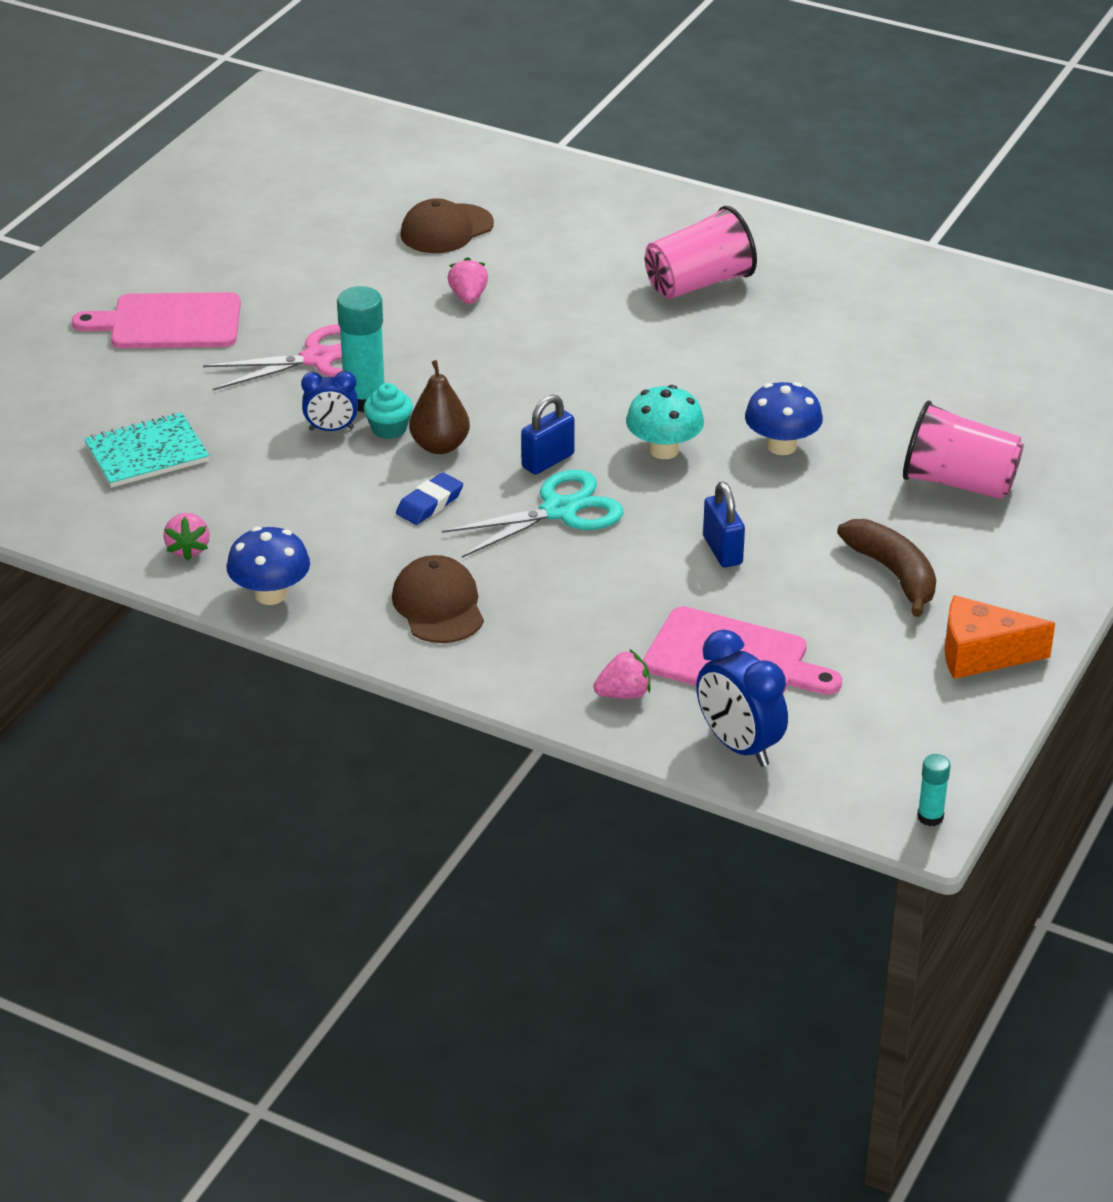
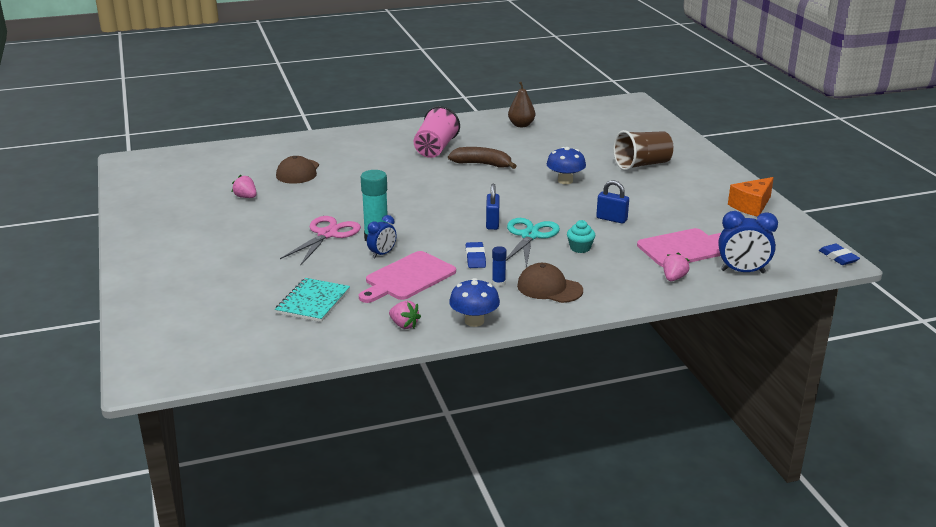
camera: 45 degrees left, 10 degrees down
(169, 322) = (228, 252): pink cutting board -> pink cutting board (408, 278)
(389, 429) = (407, 242): turquoise cupcake -> turquoise cupcake (580, 248)
(391, 559) = (498, 283): none -> blue glue stick
(440, 446) = (440, 238): brown pear -> brown pear (521, 125)
(468, 297) = (352, 188): pink strawberry -> pink strawberry (246, 197)
(664, 450) = (527, 200): turquoise mushroom -> none
(893, 574) = (678, 198): brown banana -> brown banana (482, 164)
(930, 817) = (838, 257): turquoise glue stick -> blue eraser
(958, 483) = (642, 165): pink cup -> brown cup

